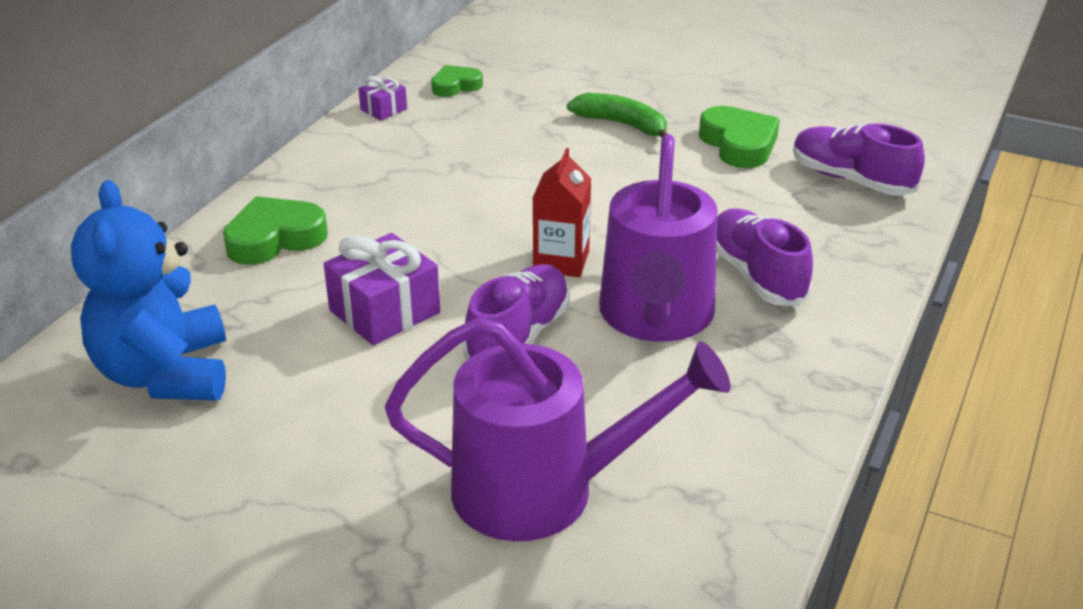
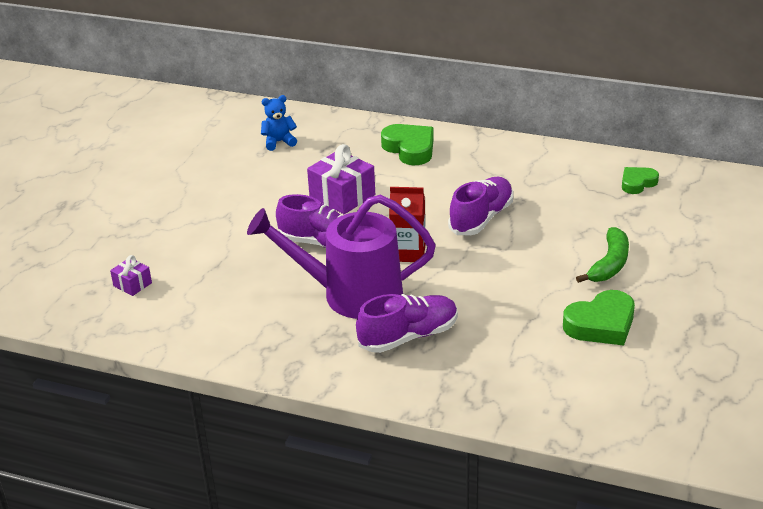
camera: 85 degrees right, 0 degrees up
(165, 374) = (279, 142): blue teddy bear -> blue teddy bear, size x0.47
(383, 109) = (586, 159): purple gift -> purple gift (132, 284)
(455, 86) = (637, 183): green heart -> green heart turned 90 degrees counterclockwise
(544, 491) = (191, 266): purple watering can -> none
(851, 180) = (563, 386): purple shoe -> purple shoe (481, 218)

